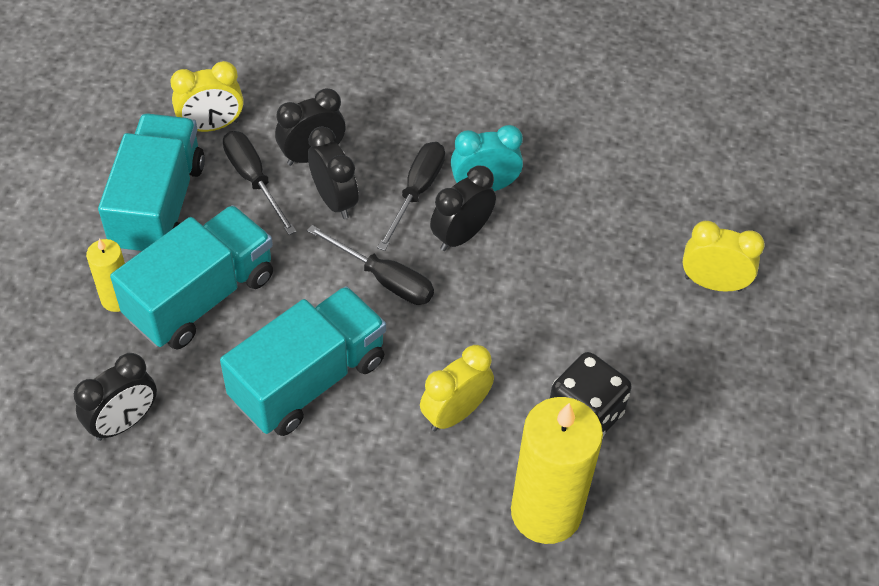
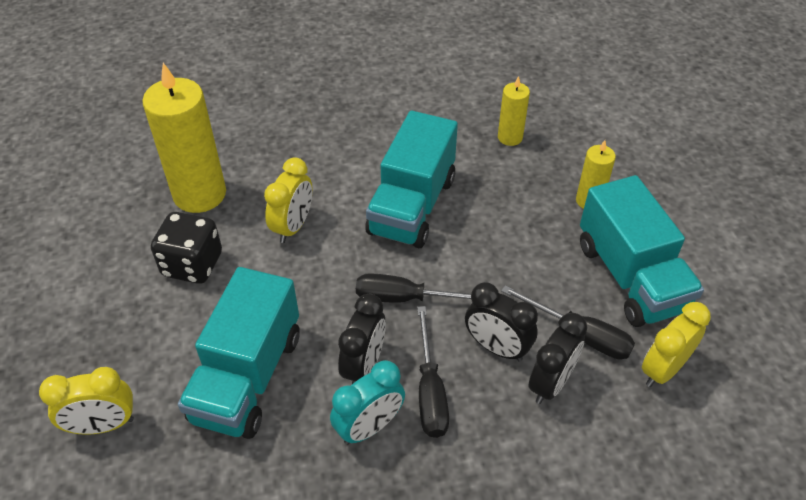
camera: 155 degrees right, 5 degrees down
(124, 422) = (510, 137): black clock -> yellow candle
(201, 297) = (533, 226): turquoise truck -> turquoise truck (248, 377)

